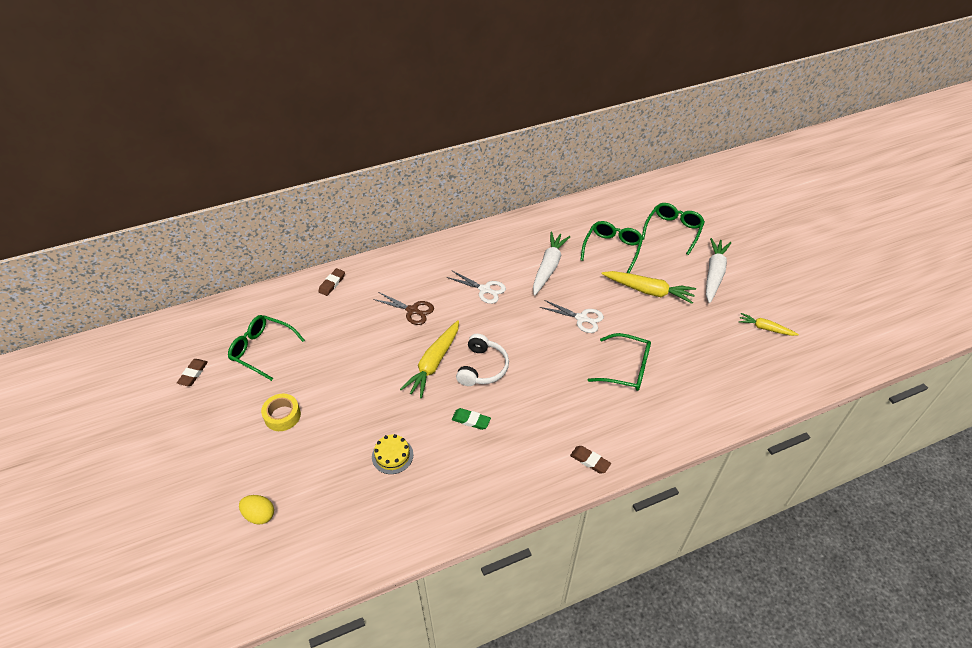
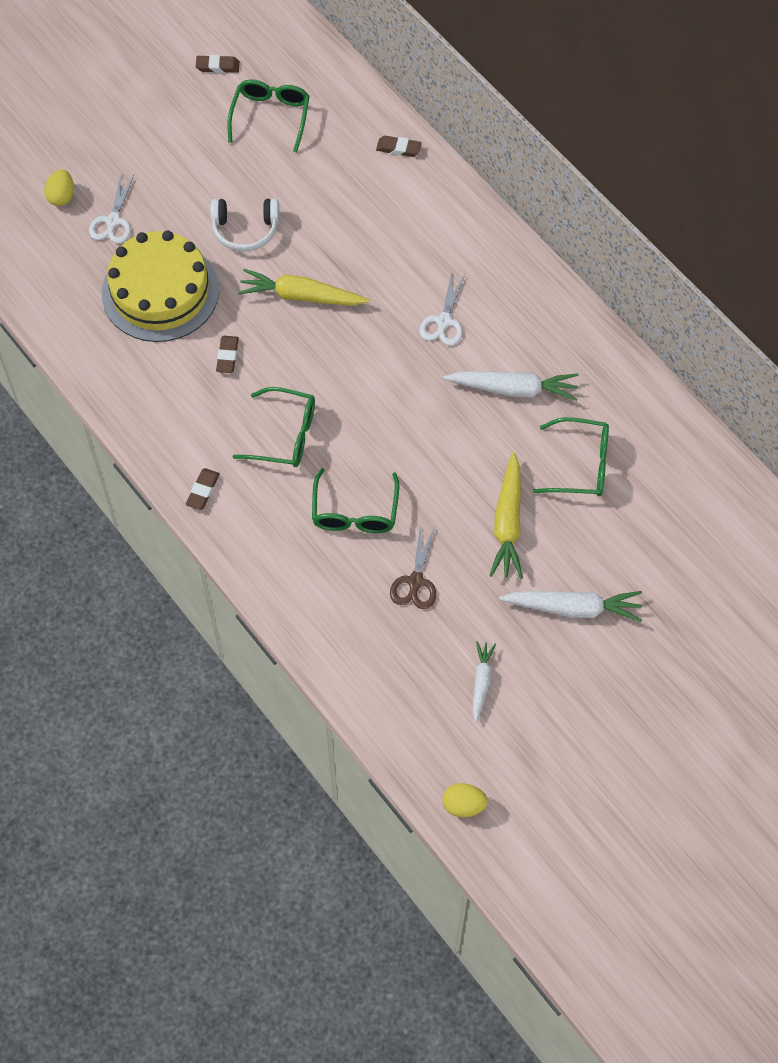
camera: 75 degrees right, 15 degrees up
(282, 416) = (185, 171): yellow tape -> none
(392, 455) = (160, 291): yellow cake -> yellow cake, size x2.43
(412, 310) = (380, 249): brown scissors -> brown scissors (415, 582)
(471, 420) = (227, 356): green eraser -> brown eraser
(482, 367) = (309, 349): white headphones -> white headphones (245, 229)
(581, 318) = (427, 446): white scissors -> white scissors (113, 221)
(673, 230) = (653, 544): green glasses -> green glasses (285, 435)
(765, 328) = (481, 682): yellow carrot -> white carrot
(856, 356) = (463, 805): none -> yellow egg

